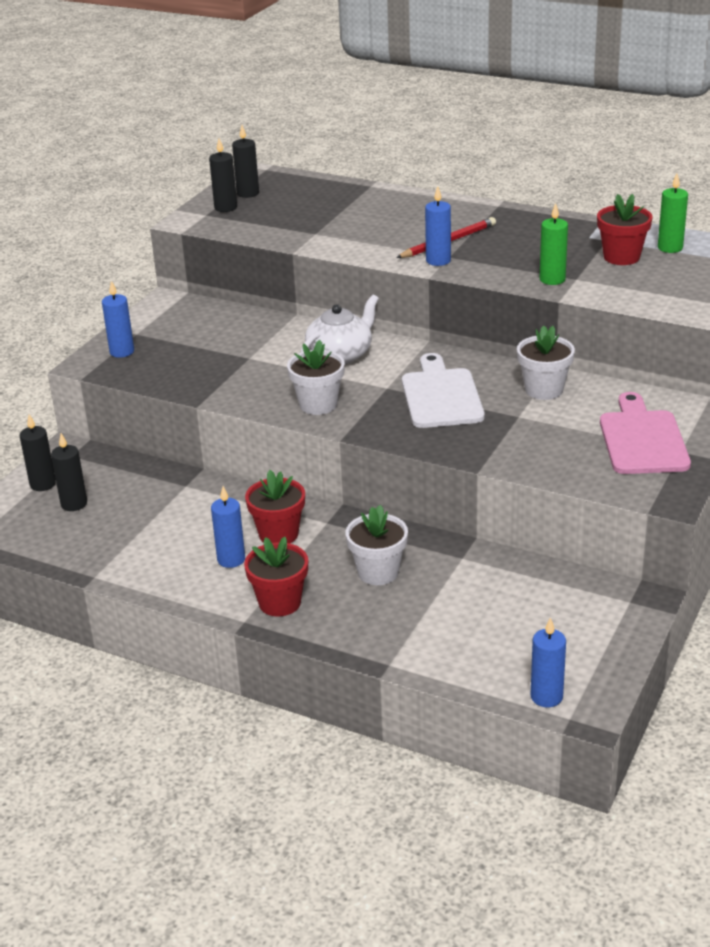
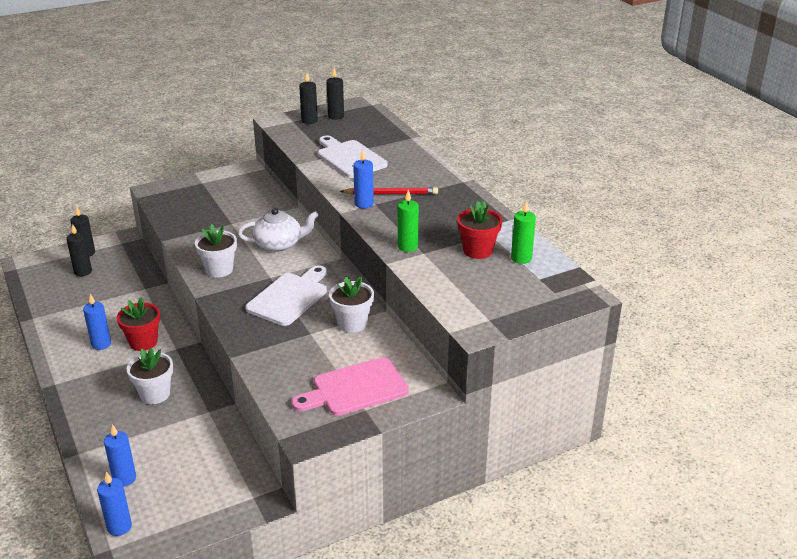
camera: 35 degrees right, 0 degrees up
(122, 352) = (179, 190): blue candle -> blue candle (124, 478)
(280, 603) = (85, 383): red flower pot -> none
(342, 226) = (350, 158): none -> white cutting board
(642, 439) = (355, 388): pink cutting board -> pink cutting board turned 150 degrees counterclockwise

